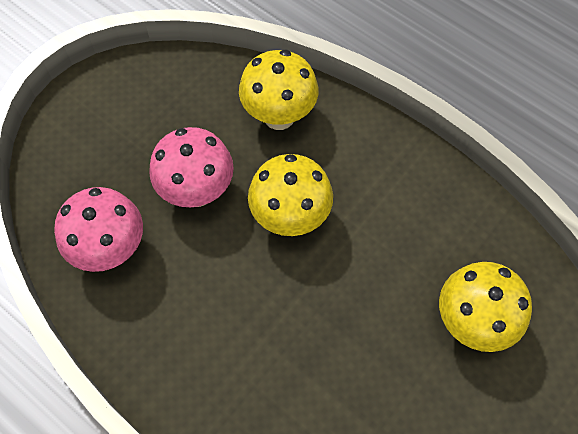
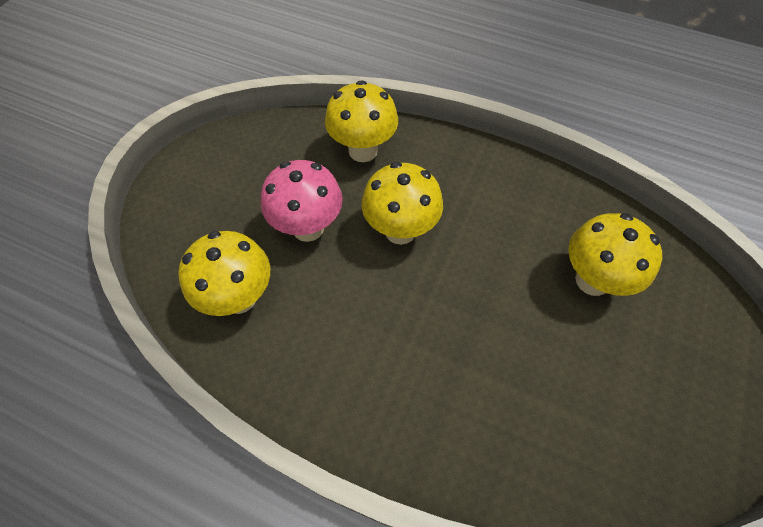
camera: 15 degrees left, 5 degrees down
(111, 250) = (239, 298): pink mushroom -> yellow mushroom

